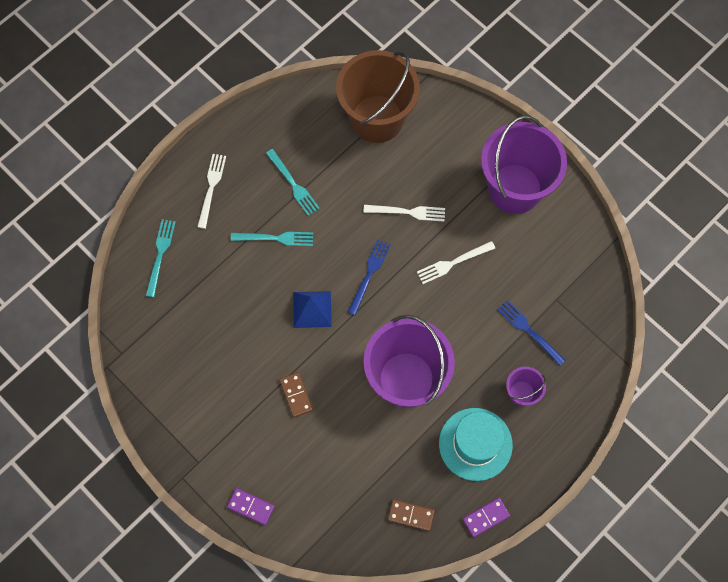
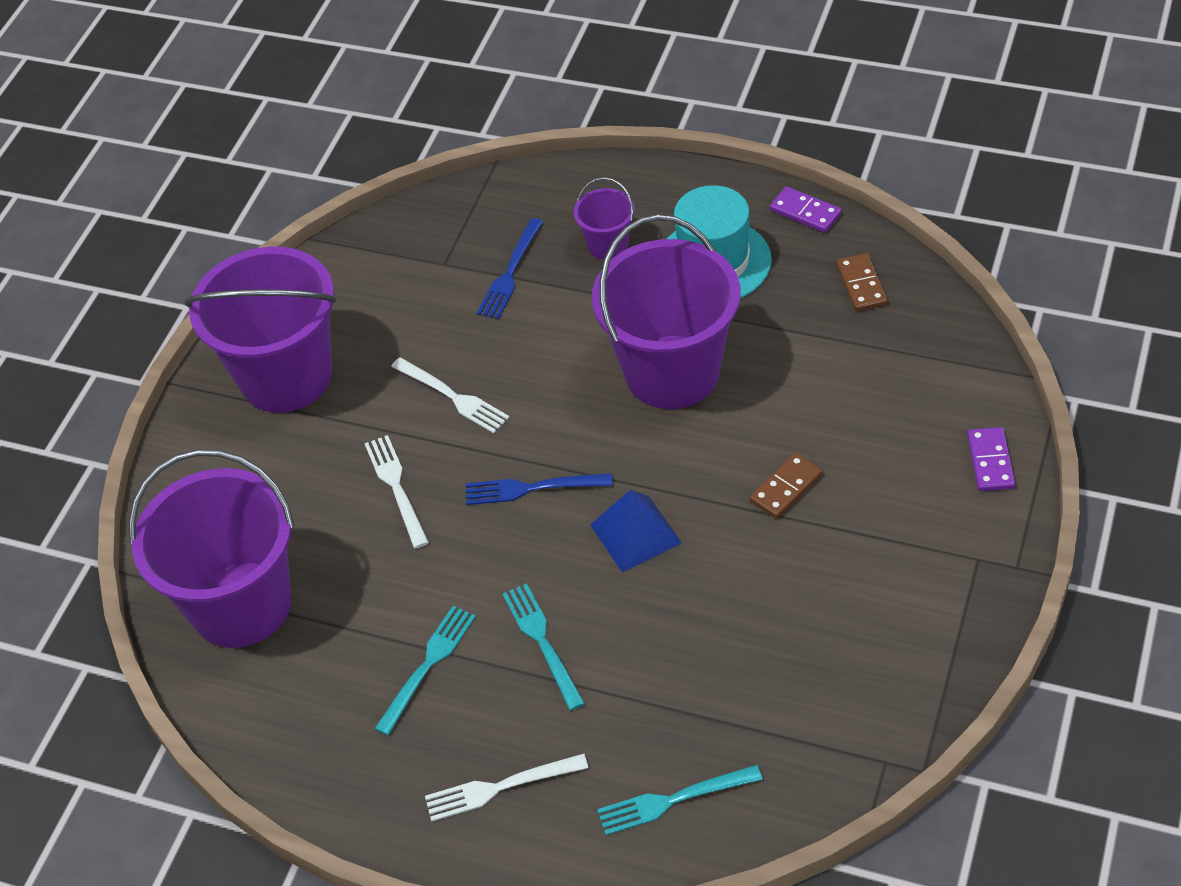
camera: 110 degrees left, 20 degrees down
(377, 119) = (241, 604): brown bucket -> purple bucket

